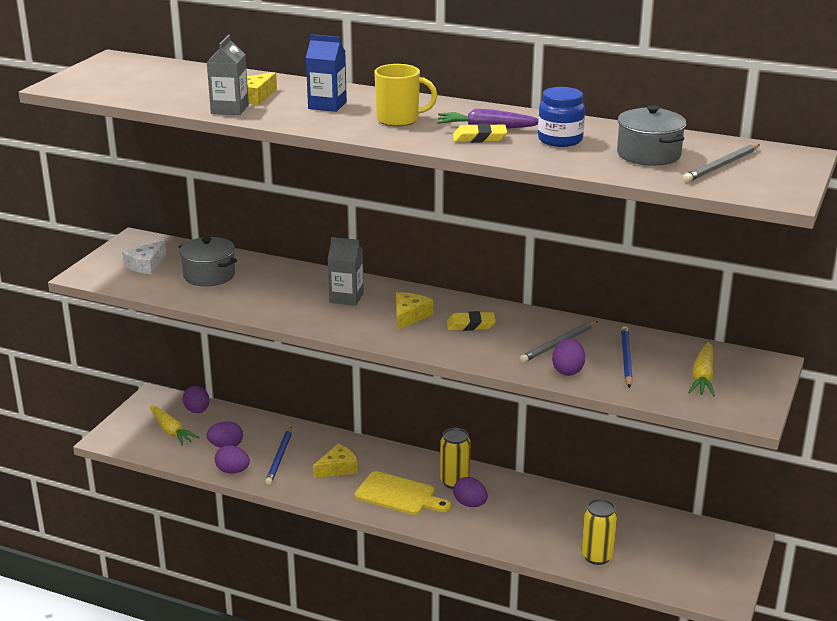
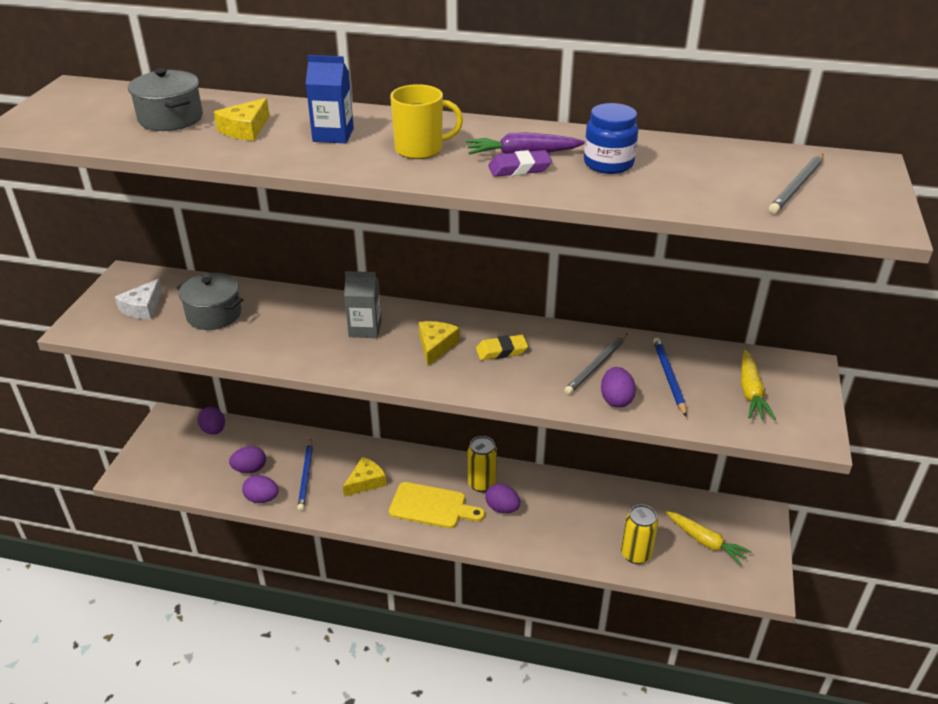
camera: 10 degrees left, 10 degrees up
(171, 431) = (191, 457): yellow carrot -> yellow carrot (705, 542)
(229, 109) = (221, 149): grey carton -> none
(479, 138) = (519, 168): yellow eraser -> purple eraser
(648, 154) = (712, 177): grey pot -> grey pot (171, 118)

